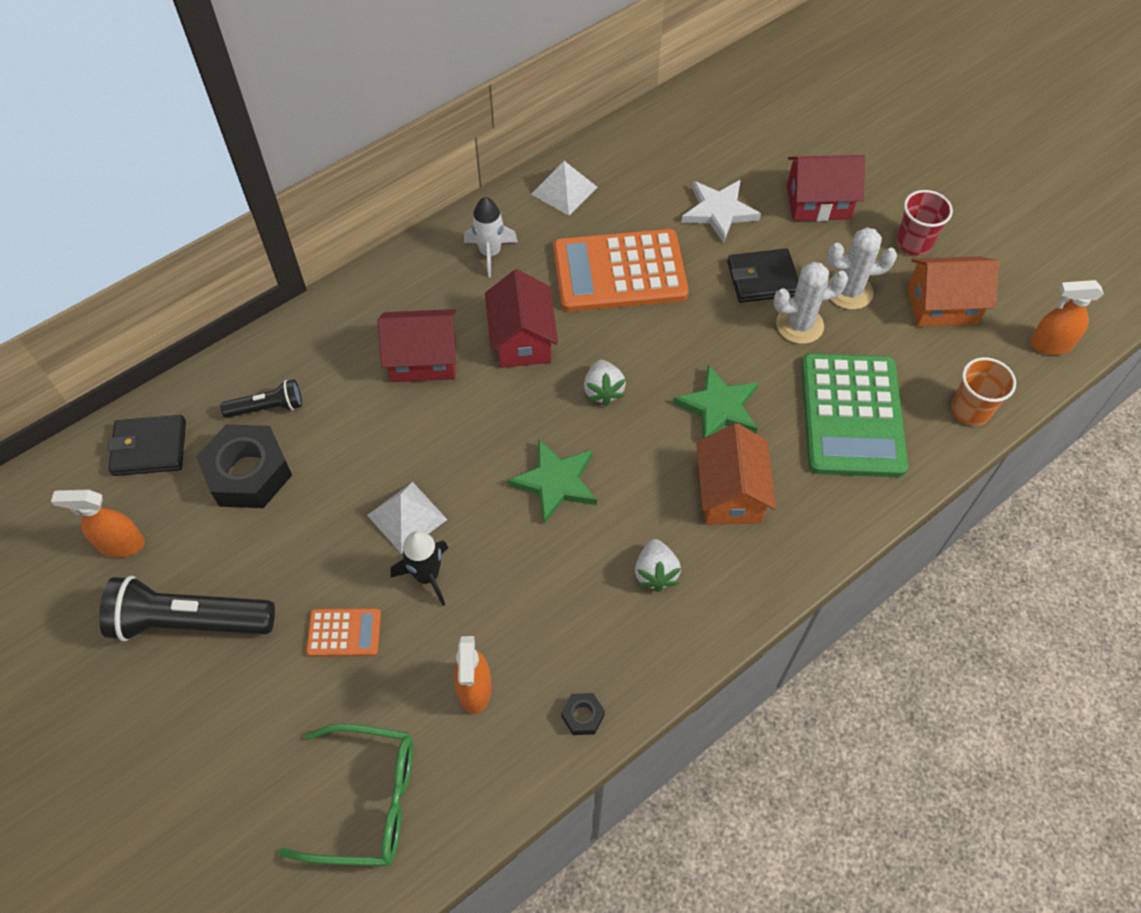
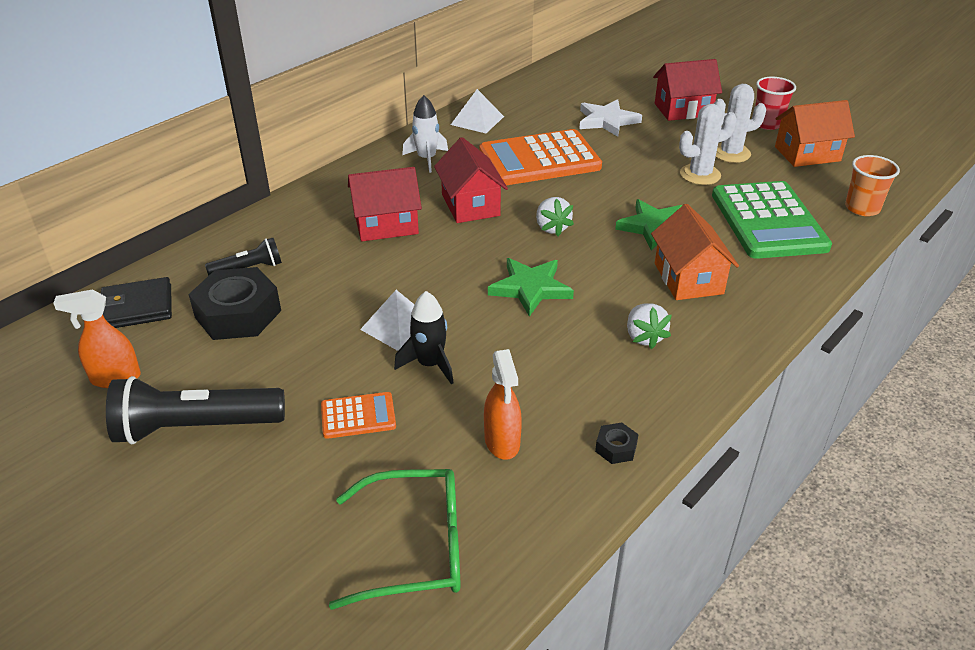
camera: 10 degrees left, 20 degrees down
(762, 279) = (658, 153): black wallet -> none
(1050, 344) = (902, 166): orange spray bottle -> none

